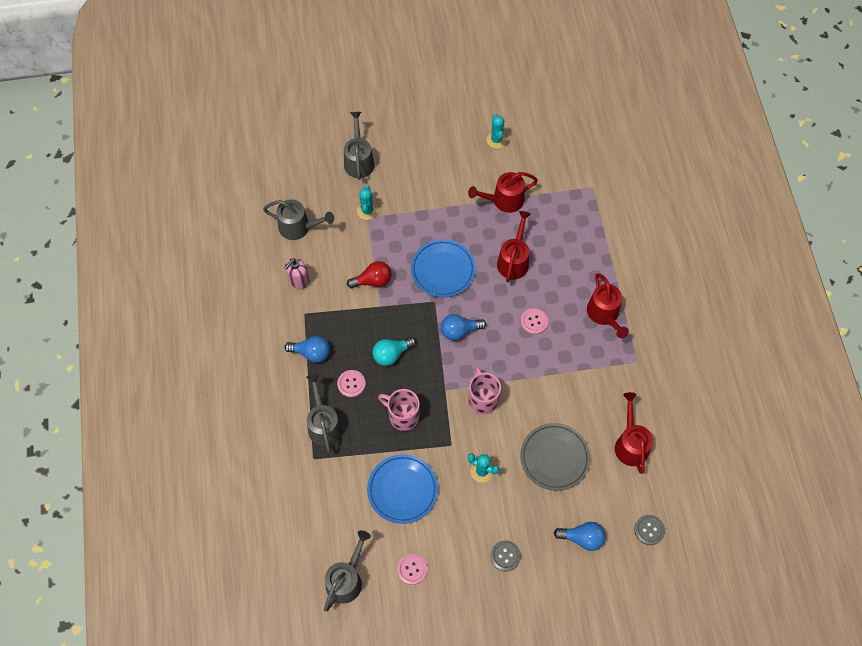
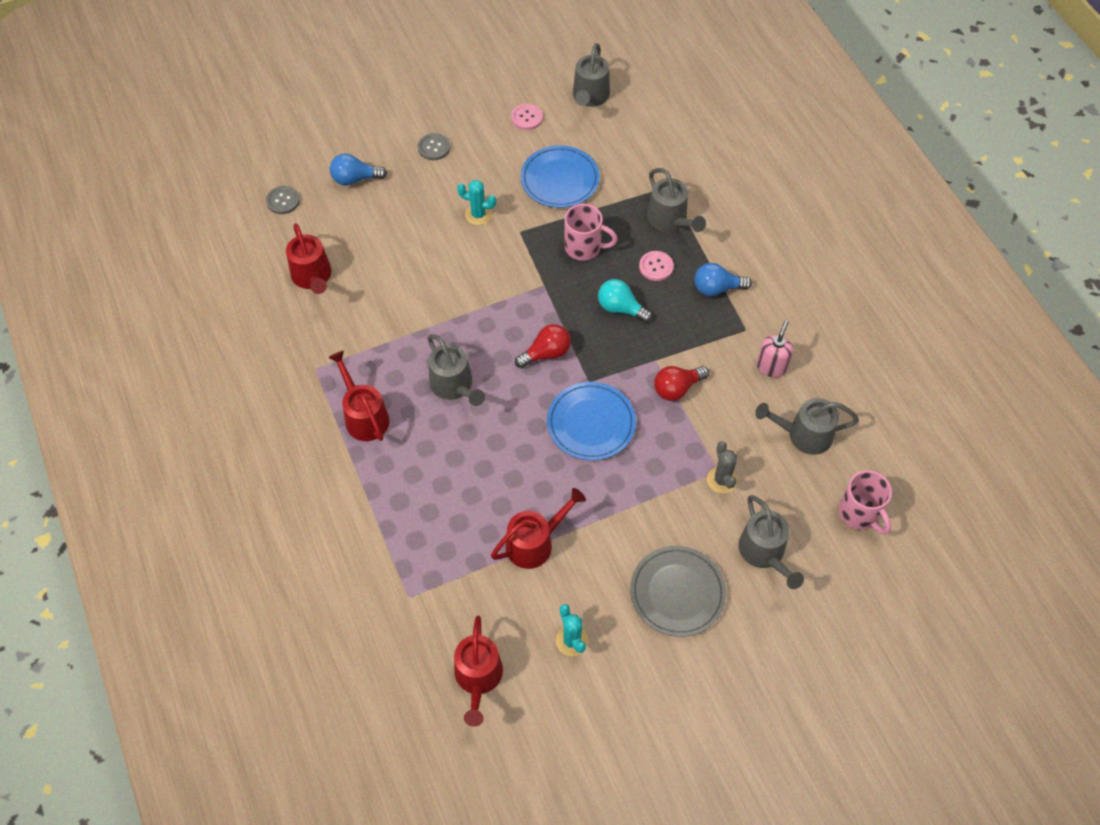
camera: 165 degrees right, 5 degrees down
(367, 211) = (722, 480): turquoise cactus -> grey cactus
(391, 354) = (620, 308): turquoise light bulb -> turquoise light bulb turned 105 degrees counterclockwise
(459, 331) = (546, 353): blue light bulb -> red light bulb
(482, 399) = (496, 285): pink mug -> pink mug (859, 514)
(514, 260) = (499, 459): red watering can -> red watering can (478, 678)
(534, 321) = (454, 386): pink button -> grey watering can
(554, 458) = (399, 244): grey plate -> grey plate (677, 593)

